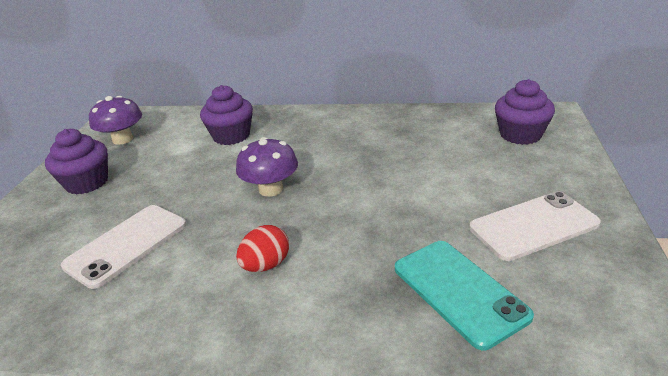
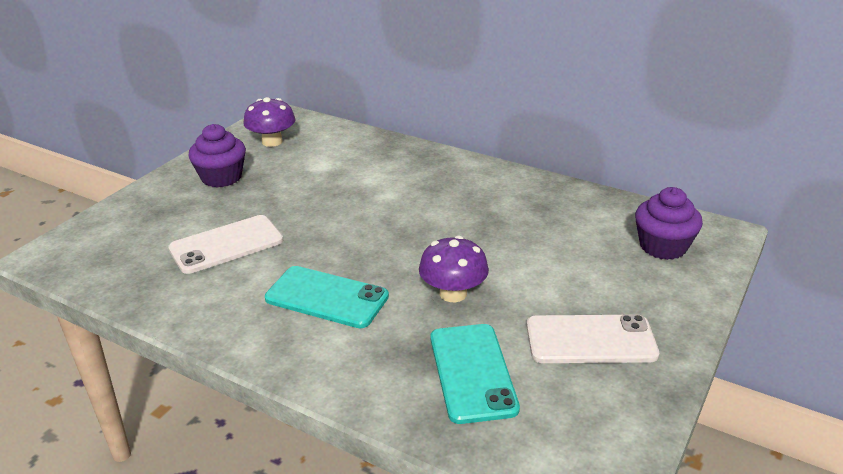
camera: 20 degrees right, 0 degrees up
(231, 136) = (371, 165): purple cupcake -> none
(266, 265) = (327, 297): red egg -> turquoise phone
(271, 189) = (373, 230): purple mushroom -> purple mushroom (453, 293)

